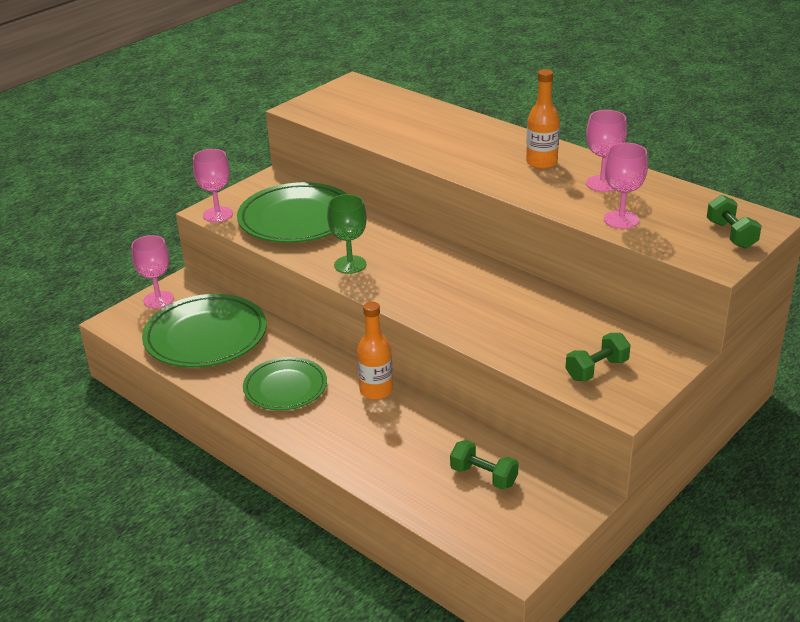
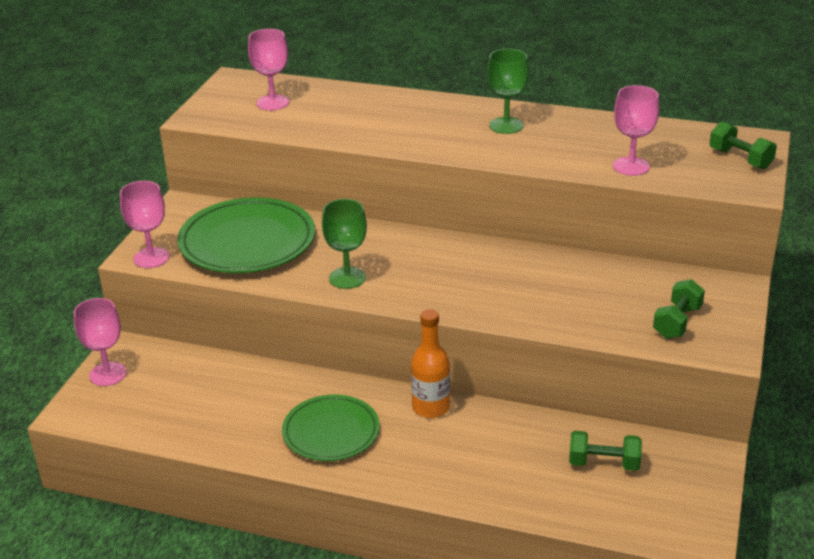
camera: 25 degrees left, 0 degrees up
(205, 336) = (196, 401): green plate -> none
(541, 162) = (506, 125): orange bottle -> green goblet
(602, 183) = (582, 134): pink goblet -> pink goblet (273, 103)

